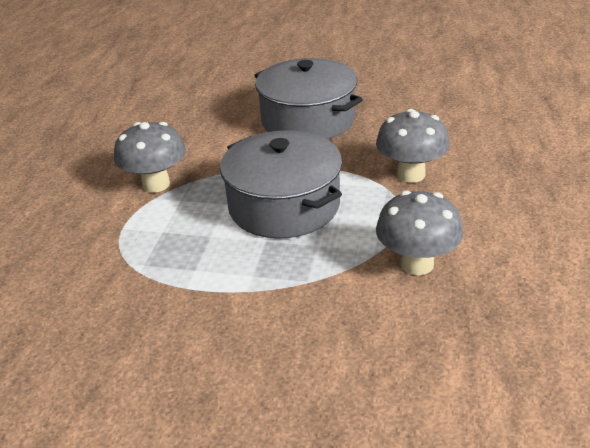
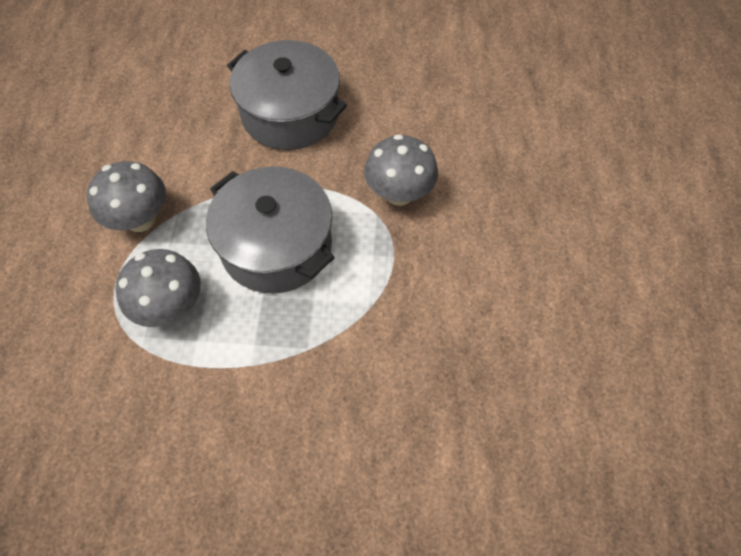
camera: 10 degrees left, 25 degrees up
(417, 264) = (409, 319): grey mushroom -> grey mushroom (171, 307)

